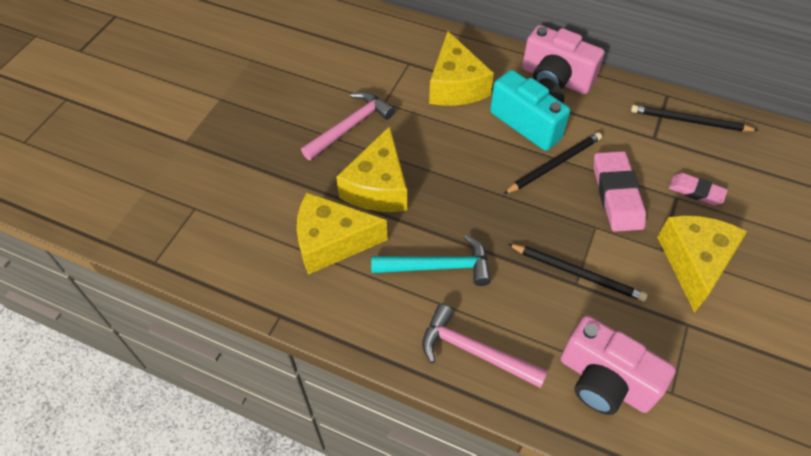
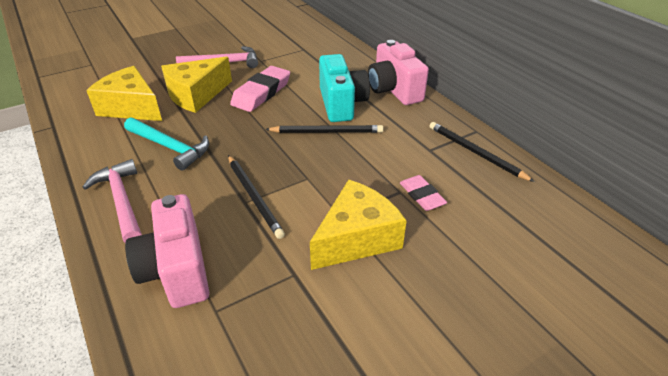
camera: 35 degrees right, 15 degrees down
(455, 86) = (317, 69): yellow cheese -> none
(617, 195) = (350, 168): pink eraser -> pink eraser (261, 93)

